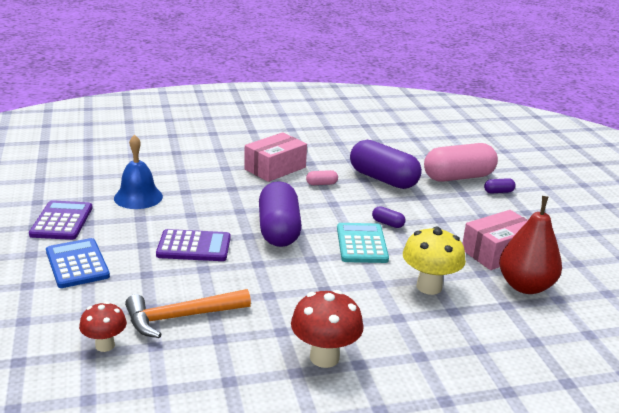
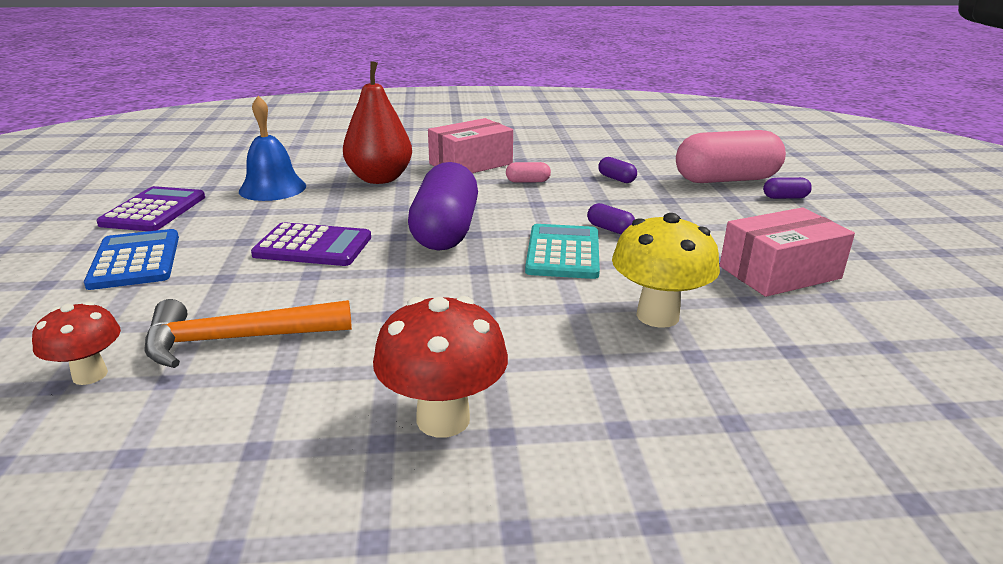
camera: 10 degrees right, 0 degrees up
(383, 179) = (616, 179): purple capsule -> purple capsule, size x0.40
(525, 286) = (825, 323): red pear -> red pear (380, 179)

